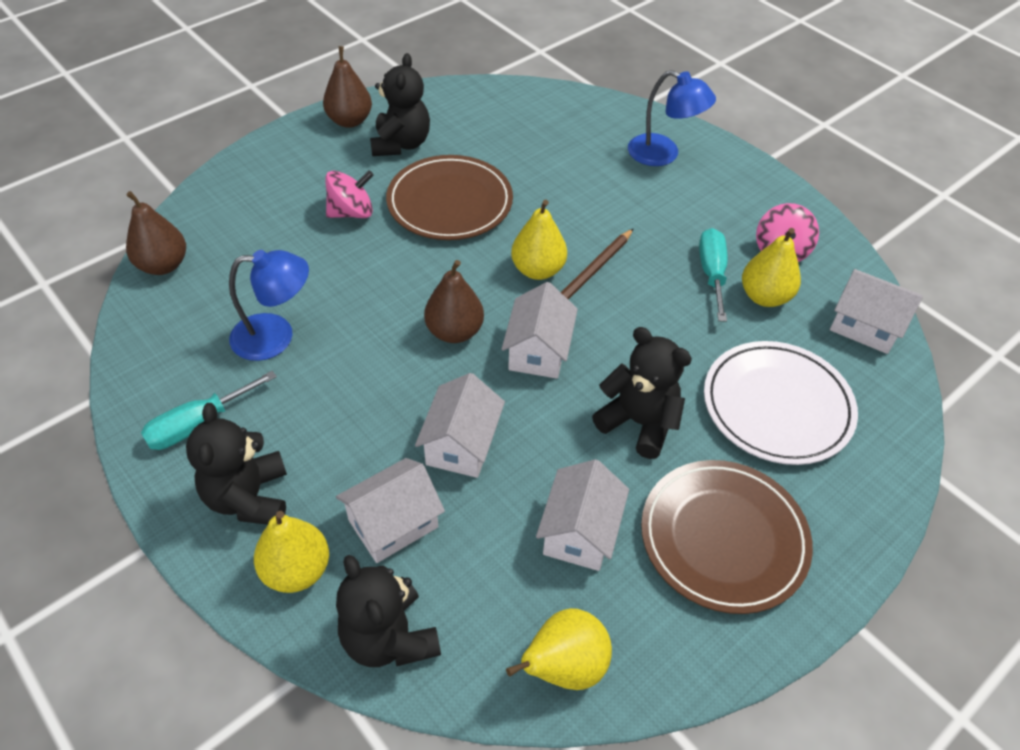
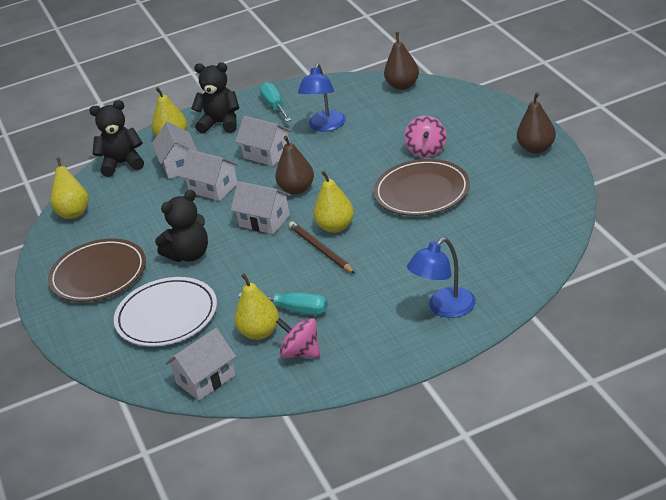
camera: 115 degrees right, 15 degrees down
(401, 144) = (499, 172): black teddy bear -> none
(579, 532) = (135, 224): white house -> white house (267, 154)

